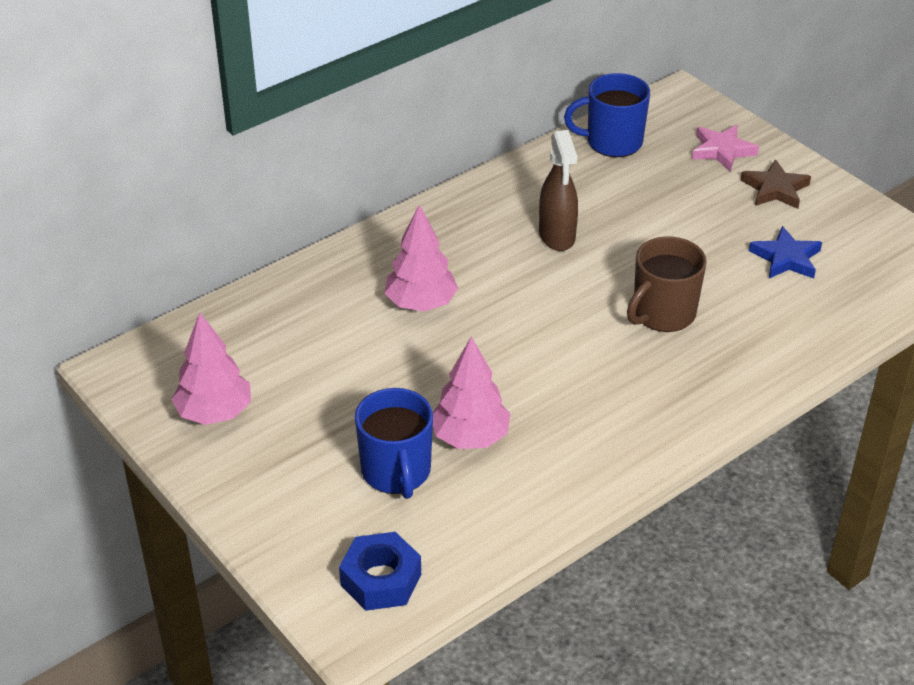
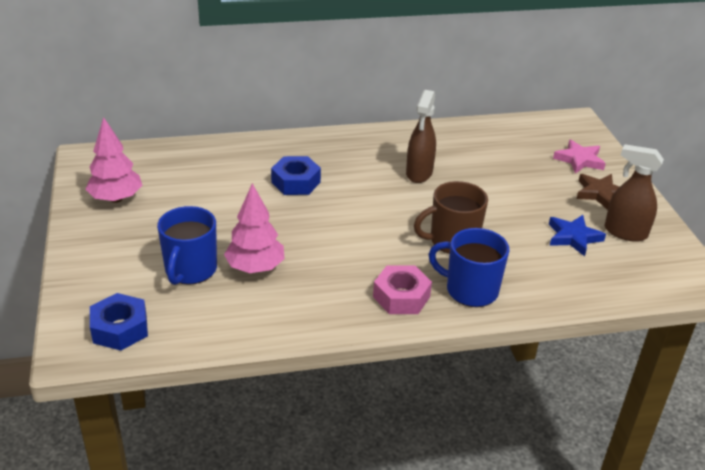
camera: 25 degrees right, 5 degrees down
(421, 304) = (296, 182): pink tree -> blue nut
(612, 142) = (504, 133): blue mug -> blue mug (470, 290)
(661, 407) = (401, 297): none -> pink nut
(834, 231) = (625, 232): none -> brown spray bottle

